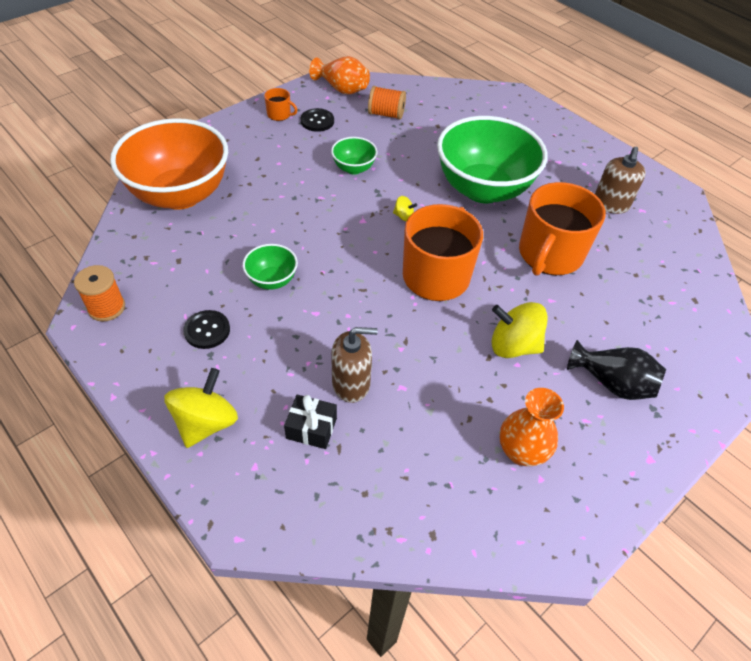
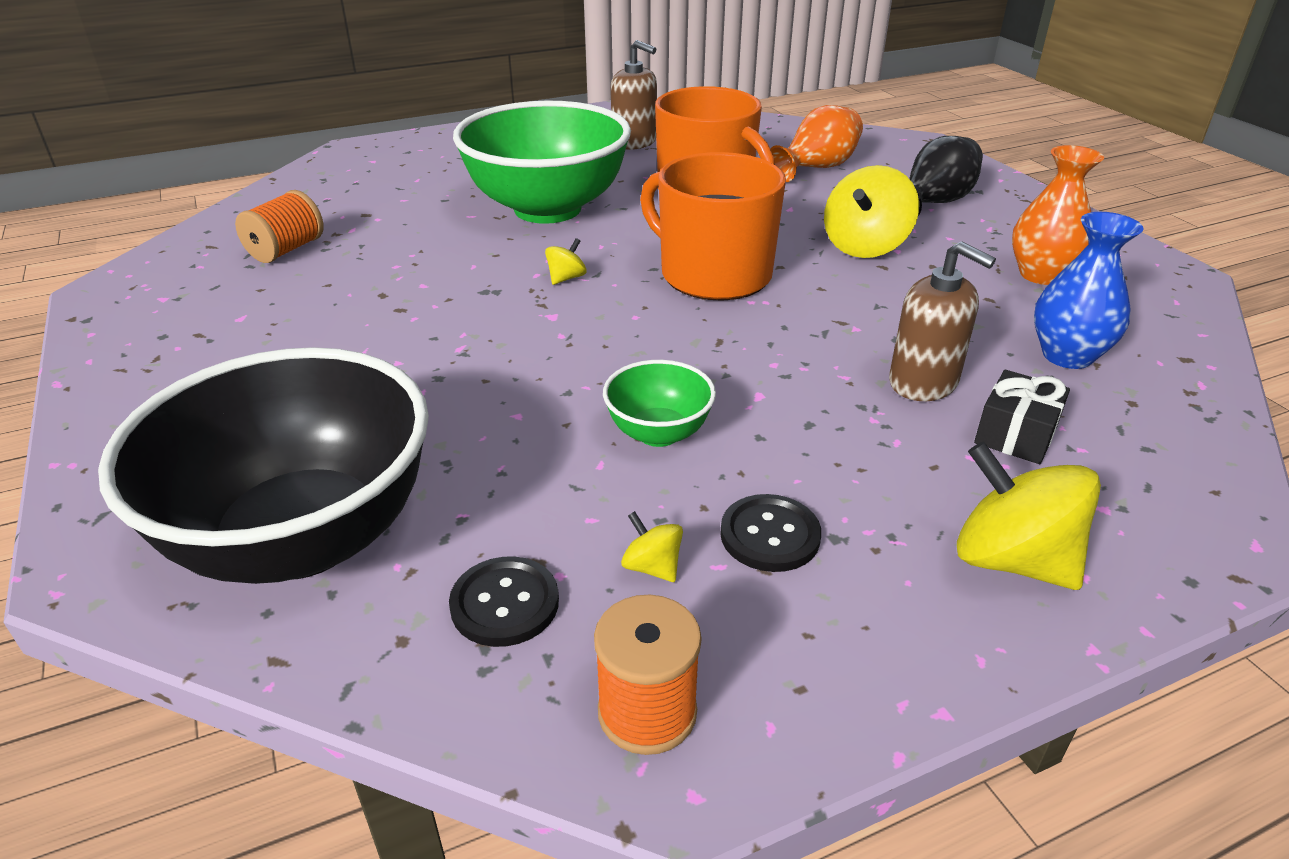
camera: 70 degrees left, 15 degrees down
(180, 195) = (303, 538): orange bowl -> black bowl
(181, 295) = (652, 567): none -> yellow spinning top
(279, 114) = (153, 360): orange mug -> none
(317, 121) = (227, 319): black button -> black button (505, 603)
(342, 89) = (156, 279): orange vase -> orange vase (816, 168)
(351, 384) = (923, 382): brown soap dispenser -> brown soap dispenser turned 120 degrees clockwise
(354, 168) = (407, 303): green bowl -> none
(409, 460) = (1067, 355): none -> blue vase

